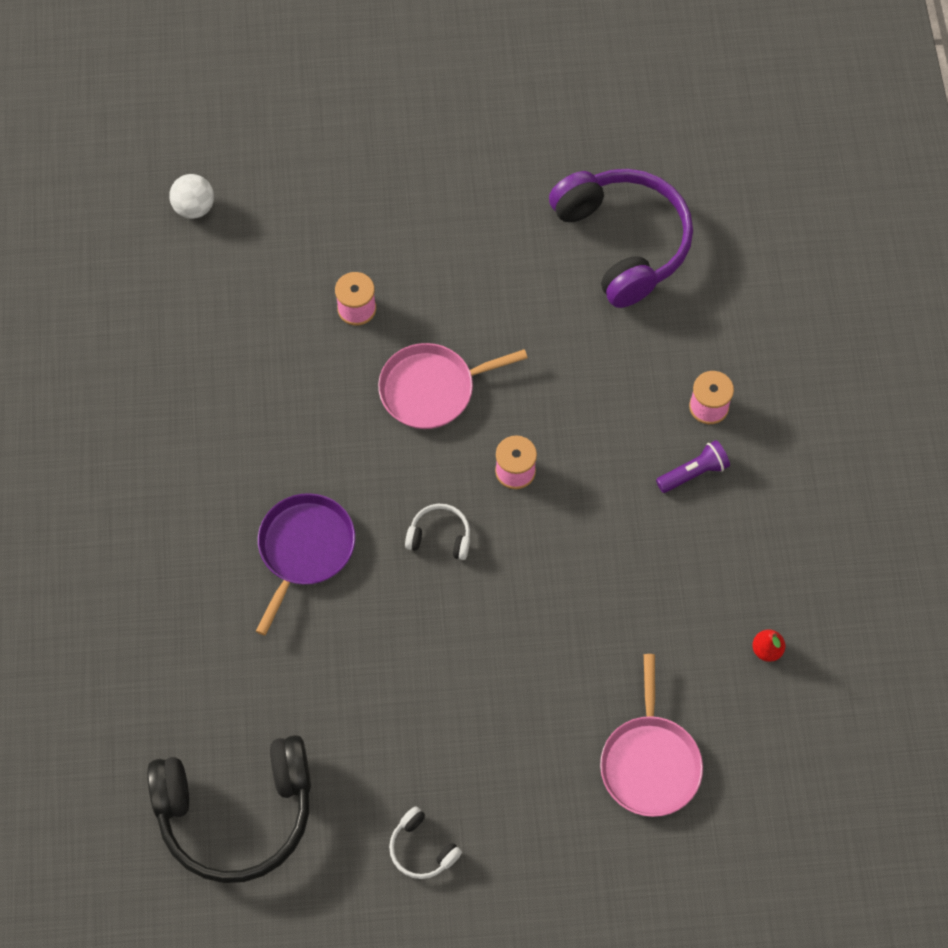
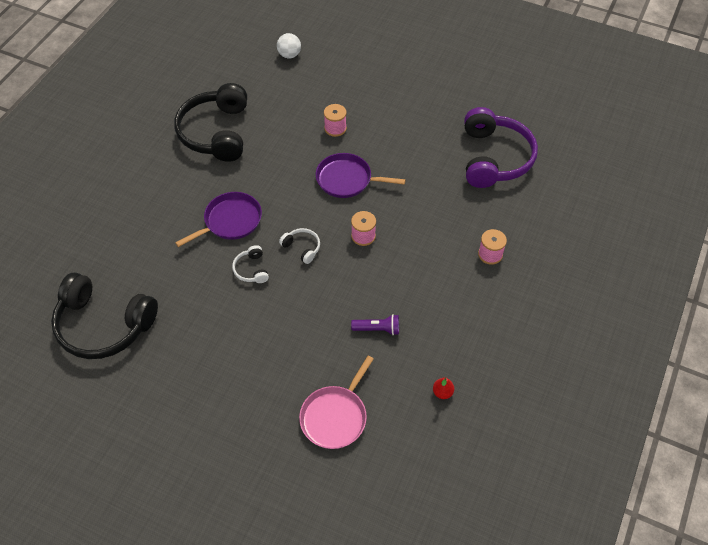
camera: 30 degrees right, 10 degrees down
(176, 409) = (216, 132): none -> black headphones
(422, 849) = (181, 394): white headphones -> white headphones (251, 269)
(432, 389) = (347, 179): pink pan -> purple pan
(693, 473) = (460, 282): purple flashlight -> purple flashlight (377, 329)

